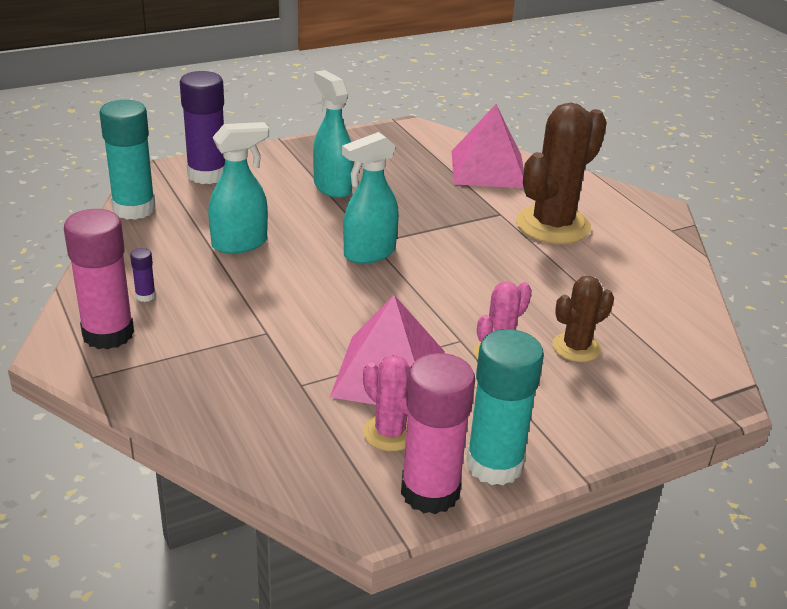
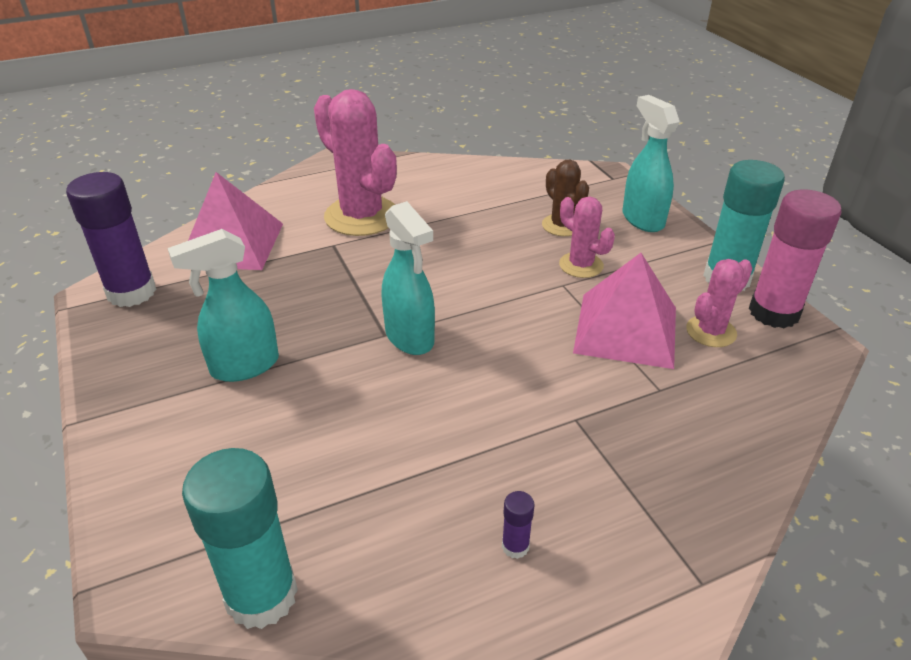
camera: 85 degrees left, 5 degrees up
(108, 334) = (610, 579): pink glue stick -> none
(207, 174) = (167, 505): purple glue stick -> purple glue stick (131, 292)
(240, 243) = (381, 452): turquoise spray bottle -> turquoise spray bottle (642, 219)
(552, 225) = (361, 216): brown cactus -> pink cactus

